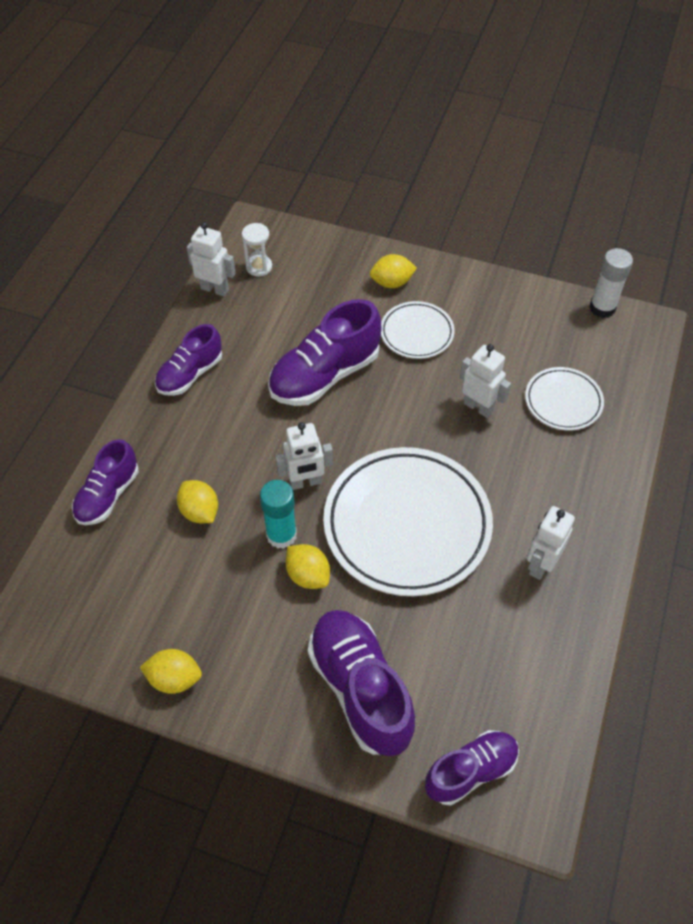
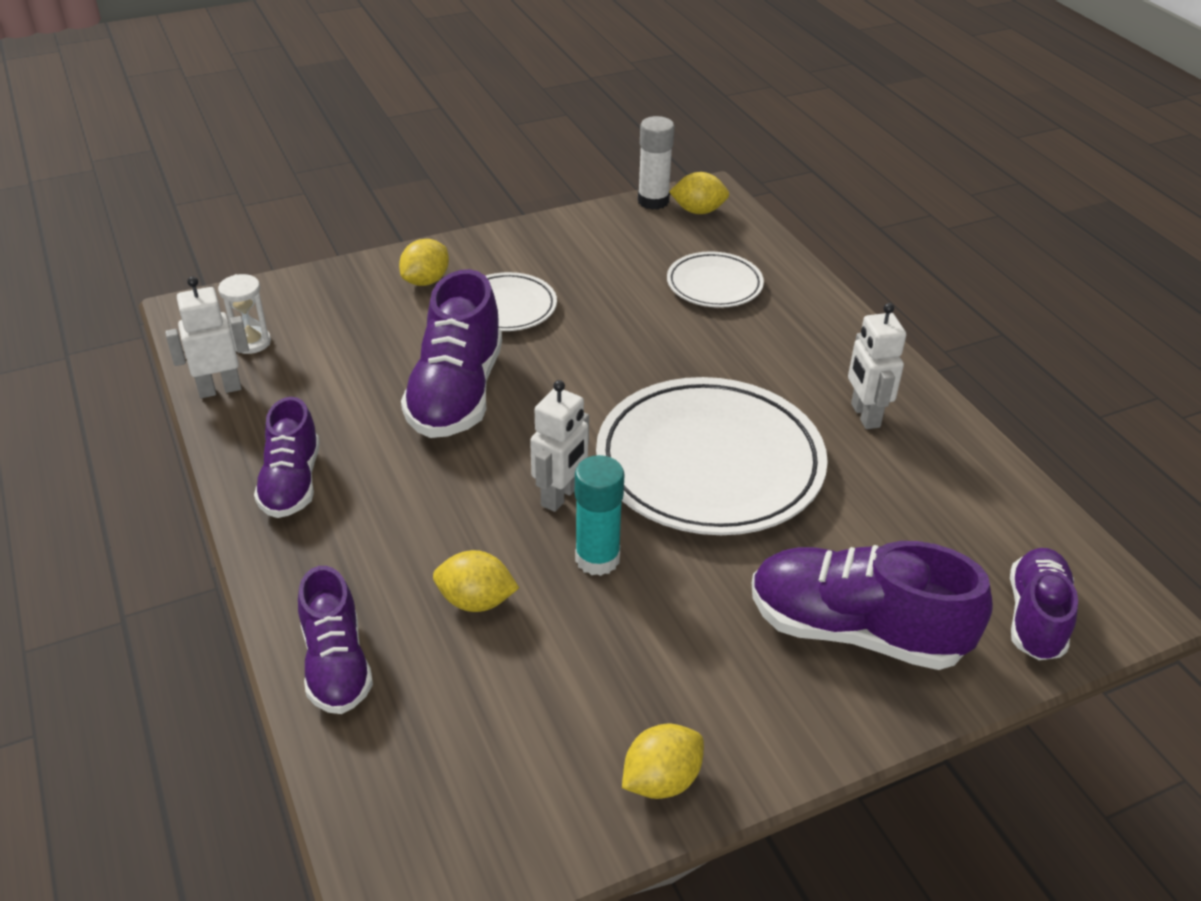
camera: 45 degrees left, 15 degrees down
(308, 575) = (673, 573): yellow lemon -> yellow lemon (698, 211)
(478, 407) = (646, 331): white robot -> none

